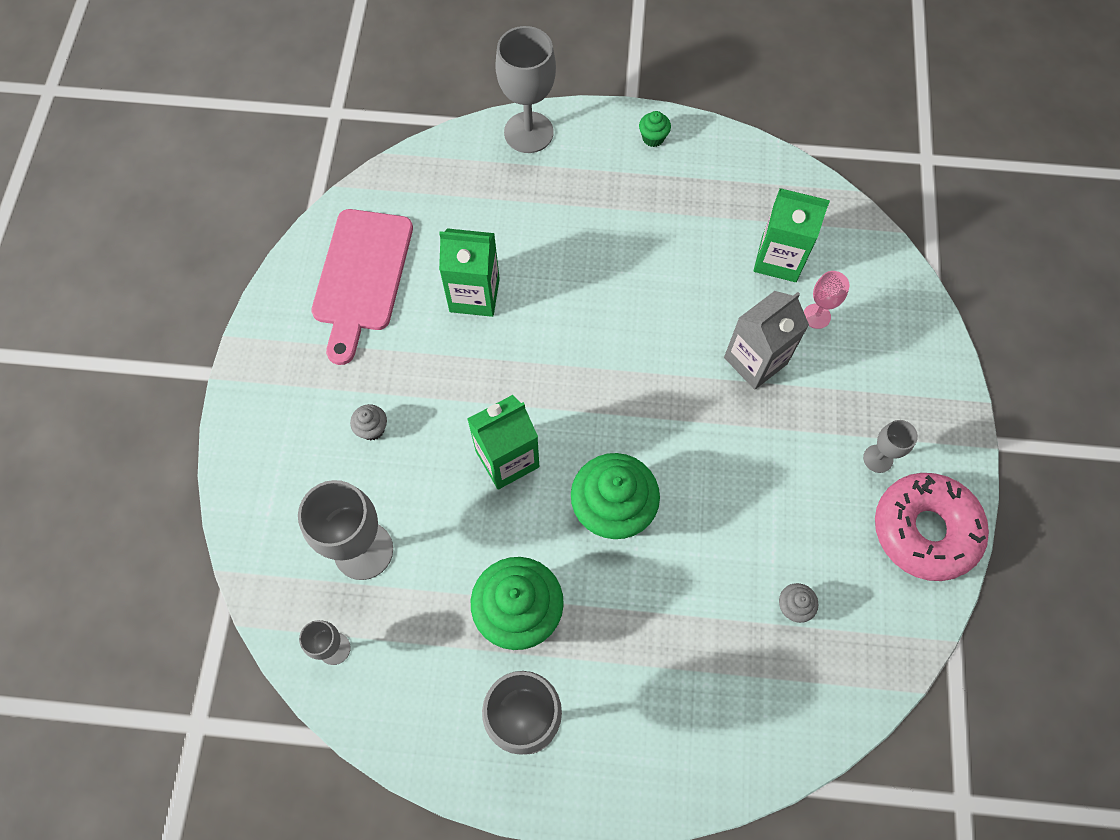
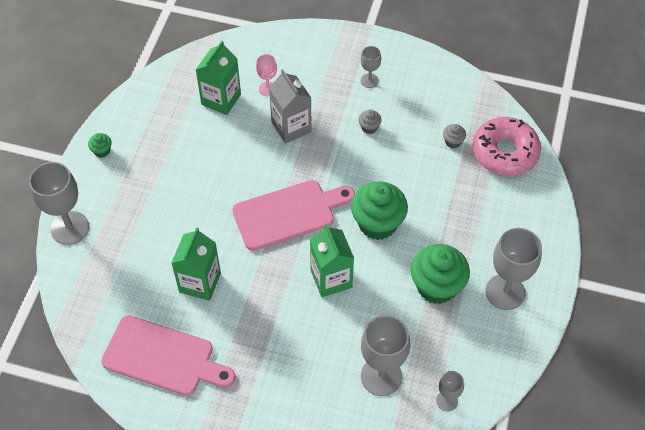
camera: 80 degrees left, 10 degrees down
(372, 429) = (291, 362): grey cupcake -> grey cupcake (369, 127)
(603, 384) = (288, 214): none -> pink cutting board
(924, 530) = (417, 69): pink donut -> pink donut (505, 152)

